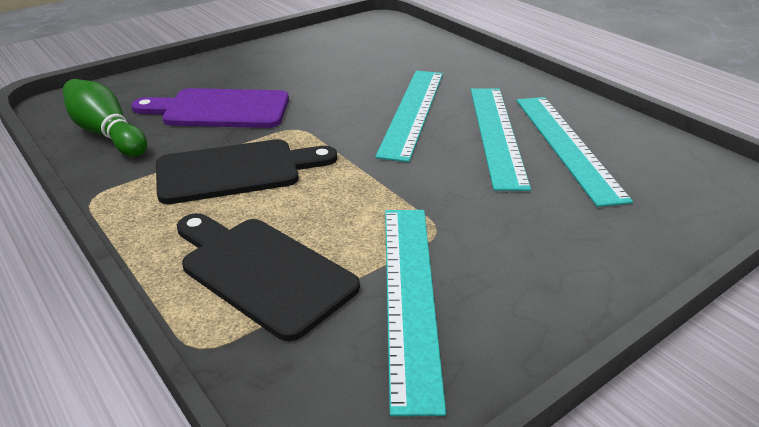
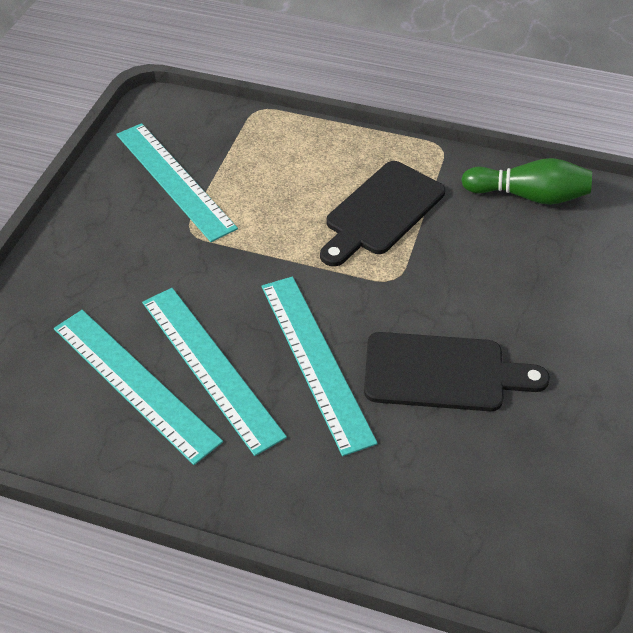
camera: 145 degrees right, 15 degrees up
(220, 109) = (489, 268): purple cutting board -> none
(262, 271) = (272, 155): black cutting board -> black cutting board (442, 373)

